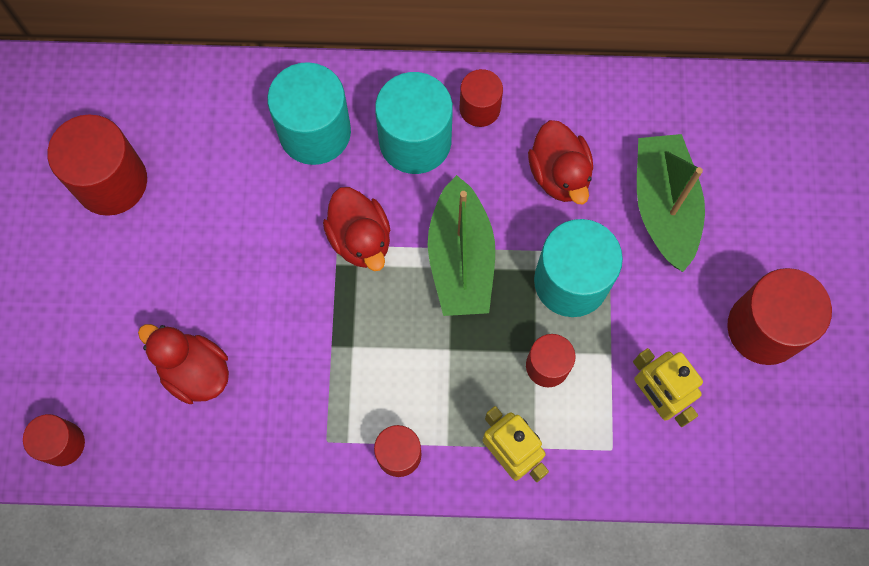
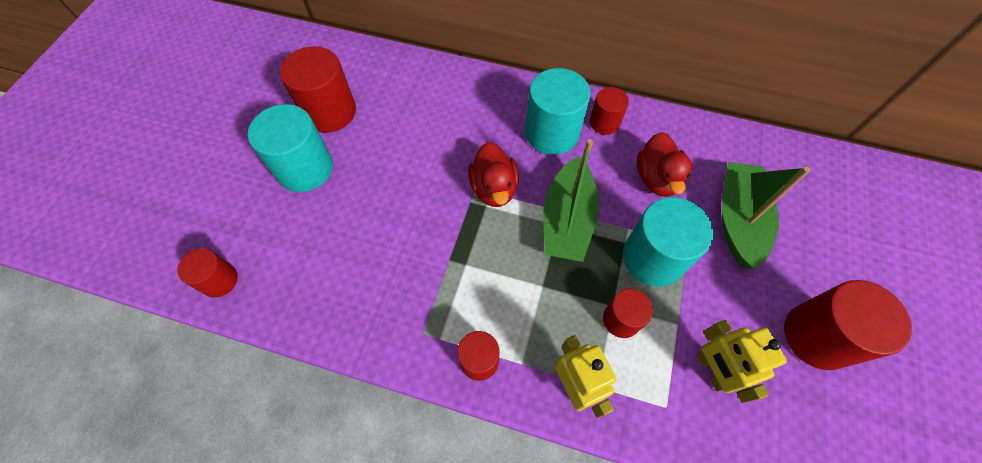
camera: 15 degrees right, 10 degrees down
(195, 371) = (339, 252): red duck -> none
(315, 132) = (481, 112): turquoise cylinder -> turquoise cylinder (305, 168)

